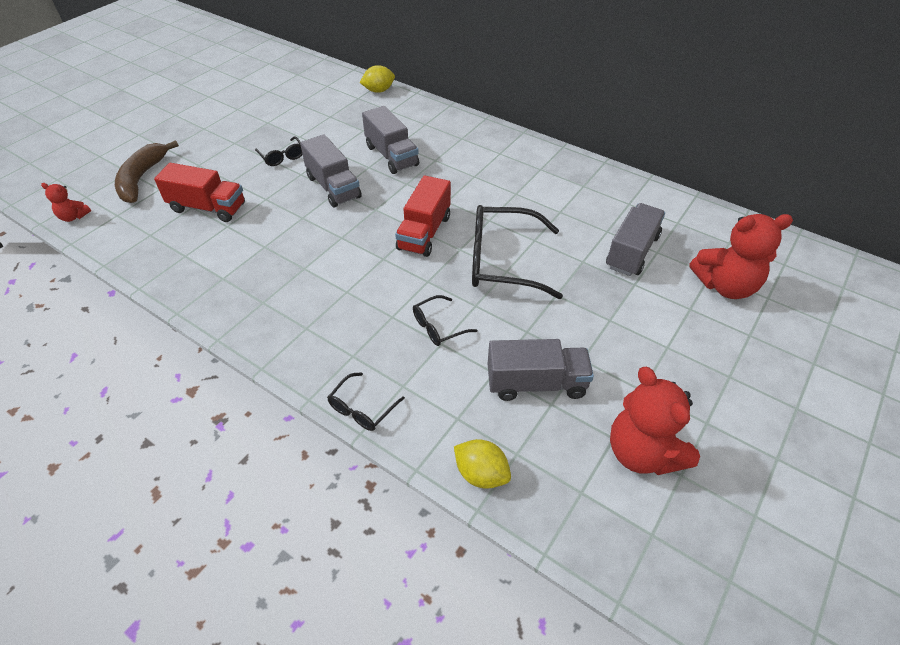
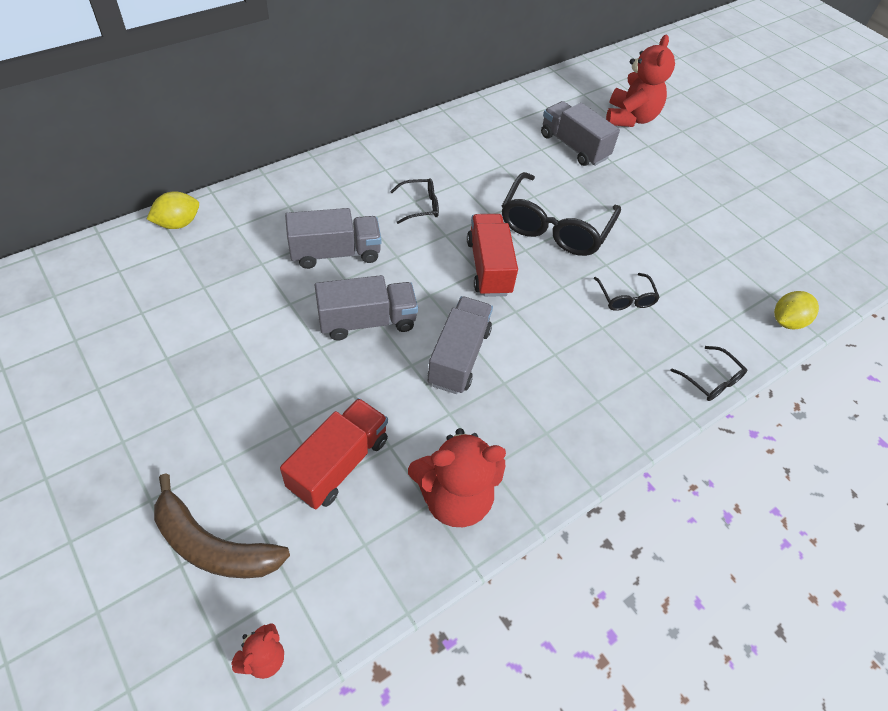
camera: 75 degrees left, 5 degrees up
(282, 157) = (268, 358): black glasses -> black glasses (420, 206)
(378, 91) = (178, 223): yellow lemon -> yellow lemon turned 60 degrees clockwise
(424, 232) = (489, 267): red truck -> red truck turned 135 degrees counterclockwise
(536, 383) = (705, 258): grey truck -> grey truck (459, 356)
(642, 452) = (777, 228): red teddy bear -> red teddy bear (455, 498)

